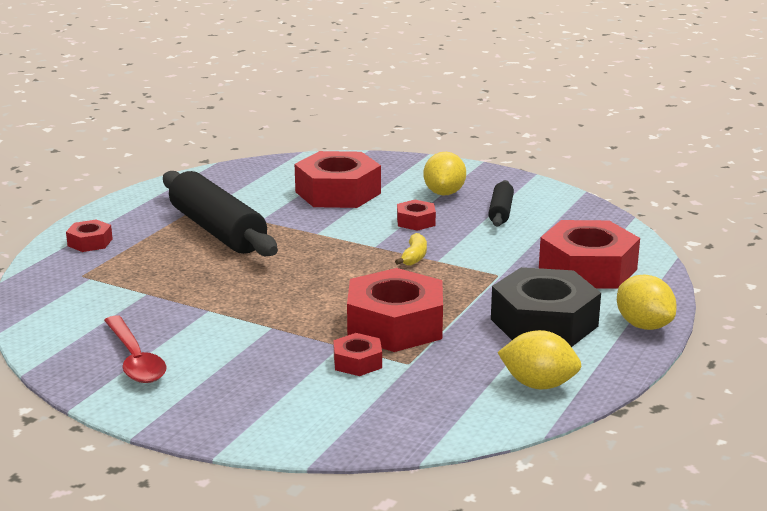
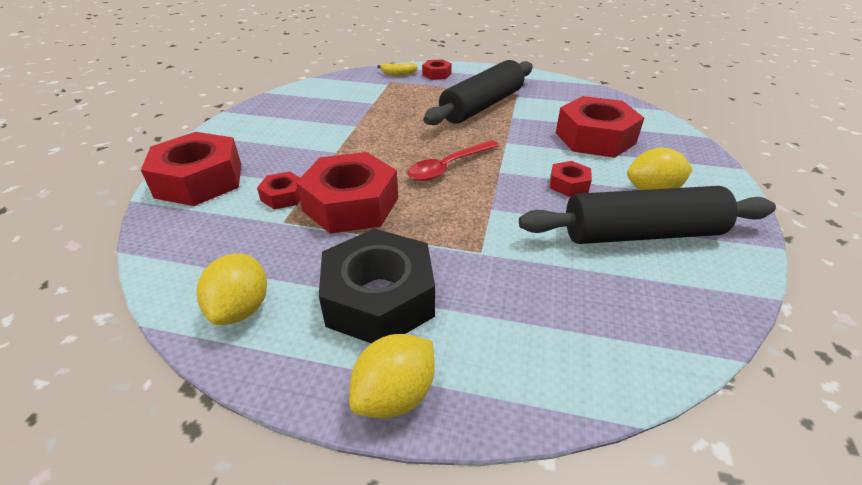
camera: 75 degrees right, 15 degrees up
(135, 359) = (282, 116): red spoon -> red spoon (448, 167)
(414, 257) = (490, 195): yellow banana -> yellow banana (398, 74)
(501, 212) = (641, 234): black rolling pin -> black rolling pin, size x2.03
(587, 269) = (535, 323): red nut -> red nut (199, 180)

